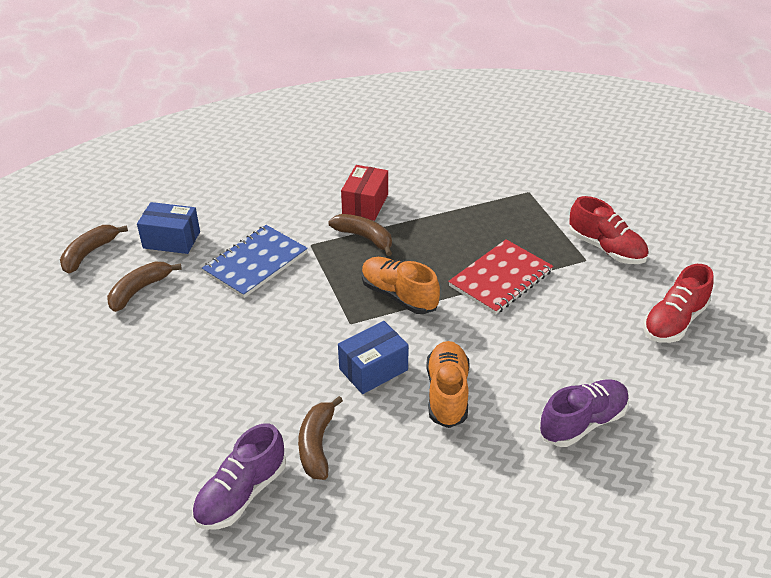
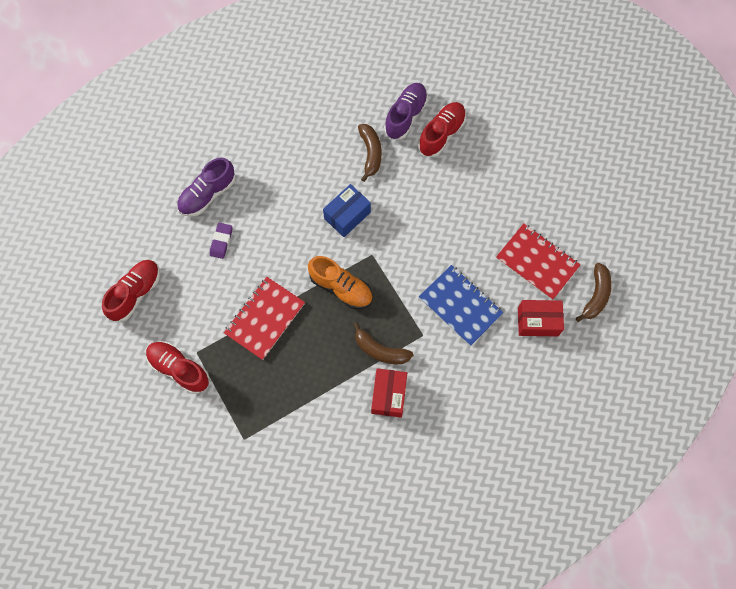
camera: 170 degrees right, 30 degrees up
(139, 290) = (537, 262): brown banana -> red notebook
(171, 240) = (537, 322): blue box -> red box
(194, 457) = (441, 134): none -> red shoe
(255, 263) = (460, 306): blue notebook -> blue notebook turned 75 degrees counterclockwise
(447, 393) = (295, 204): orange shoe -> none
(559, 362) = (221, 241): none -> purple eraser

